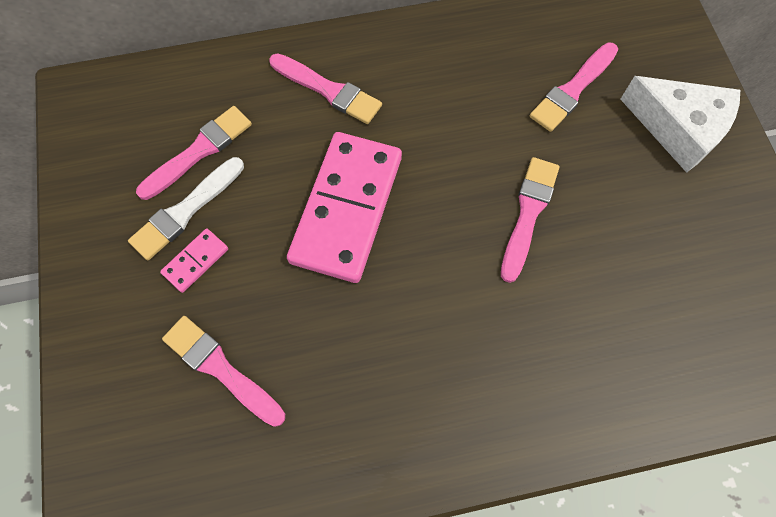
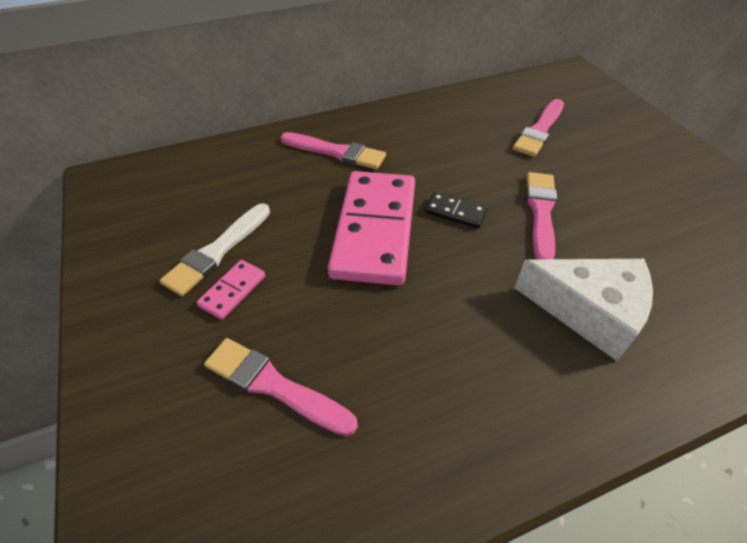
camera: 10 degrees left, 20 degrees down
(199, 151) = (225, 205): pink brush -> none
(436, 198) = (455, 212): none -> black domino
(678, 129) = (635, 144): white cheese -> white cheese (588, 311)

